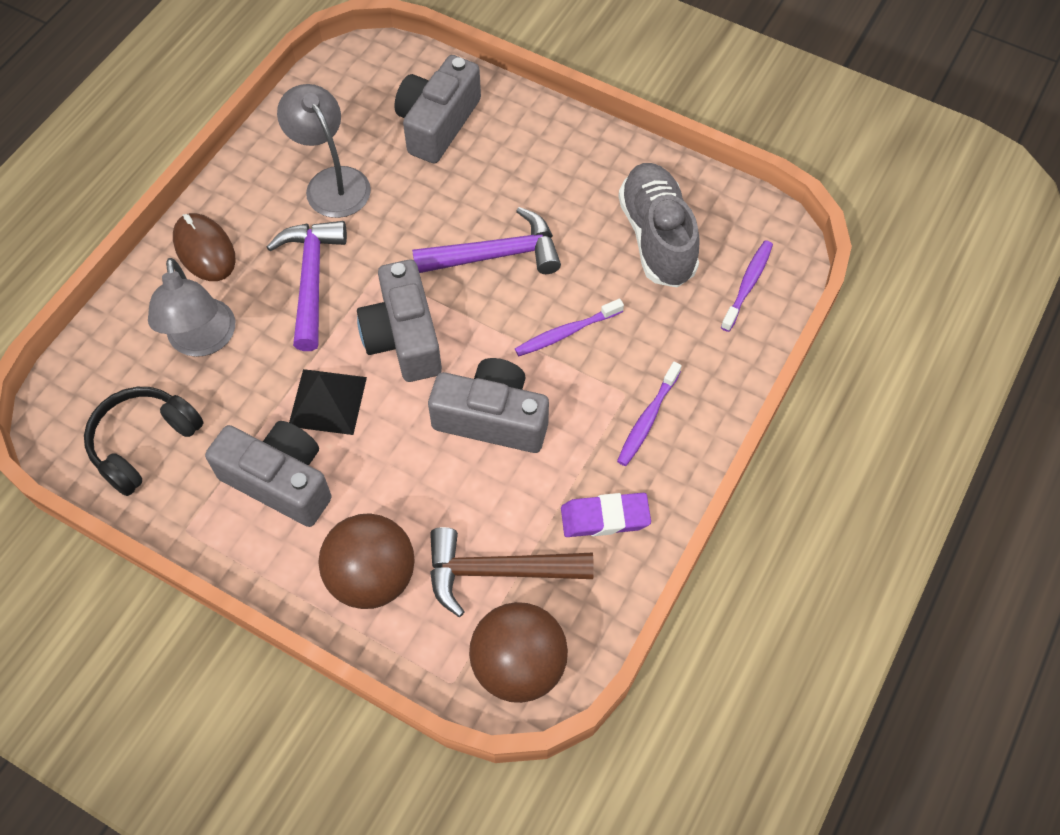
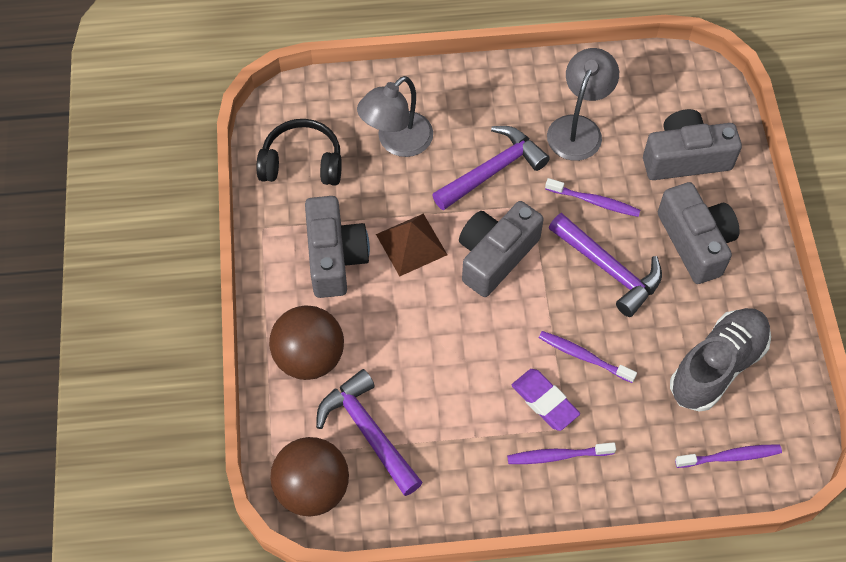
camera: 55 degrees right, 0 degrees up
(205, 250) = (463, 94): brown mouse -> none
(327, 401) = (411, 244): black pyramid -> brown pyramid
(418, 220) = (594, 201): none -> purple toothbrush
(492, 418) = (478, 353): grey camera -> grey camera (695, 242)
(497, 572) = (368, 431): brown hammer -> purple hammer
(605, 517) = (459, 475): purple eraser -> purple eraser (545, 401)

